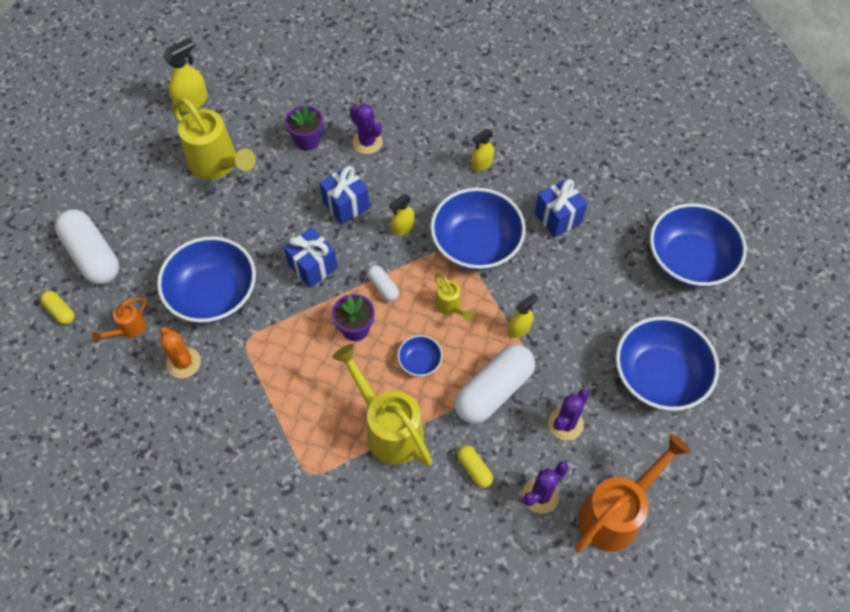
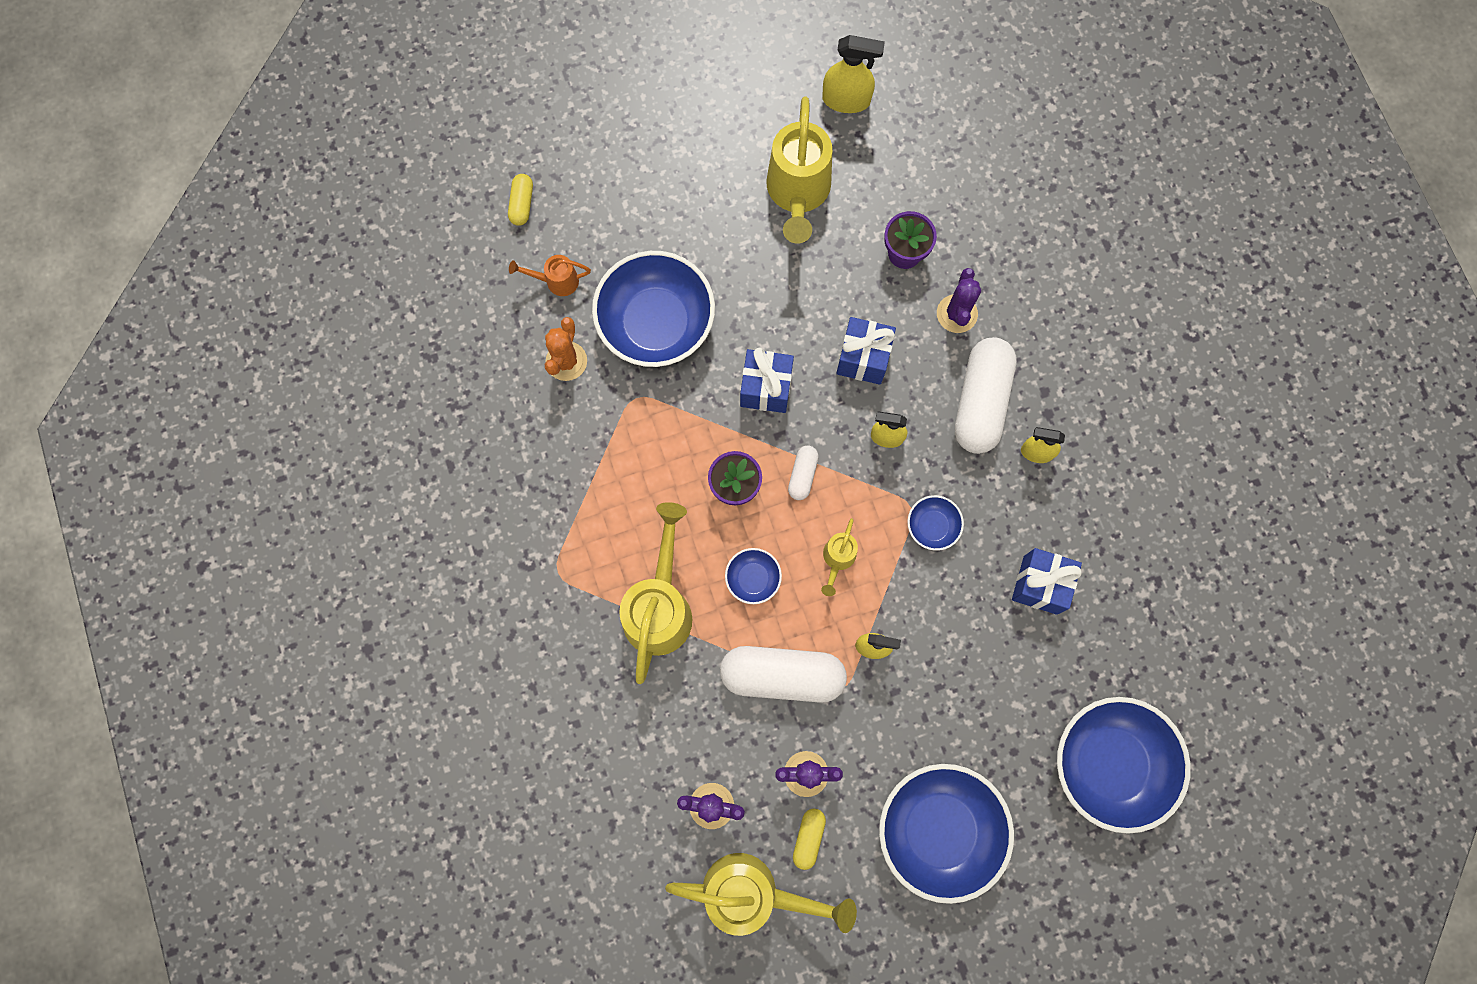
camera: 50 degrees right, 15 degrees up
(92, 255) = (599, 176): white capsule -> white capsule (981, 401)
(474, 469) = (686, 721): yellow capsule -> yellow capsule (808, 838)
(476, 244) = (932, 526): blue bowl -> blue bowl, size x0.45
(616, 513) = (753, 893): orange watering can -> yellow watering can

